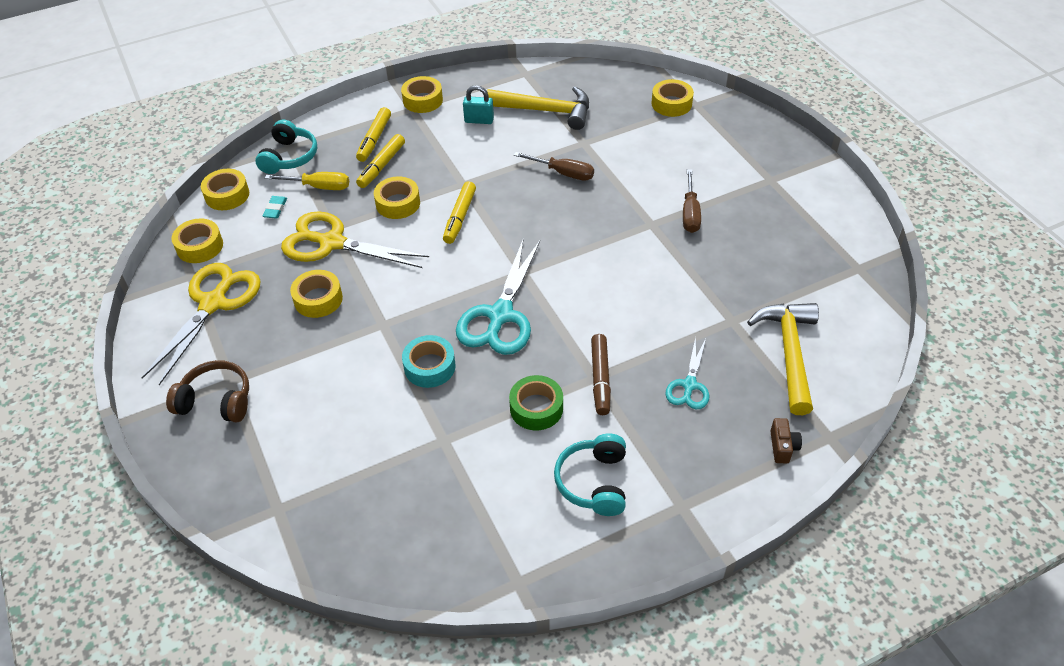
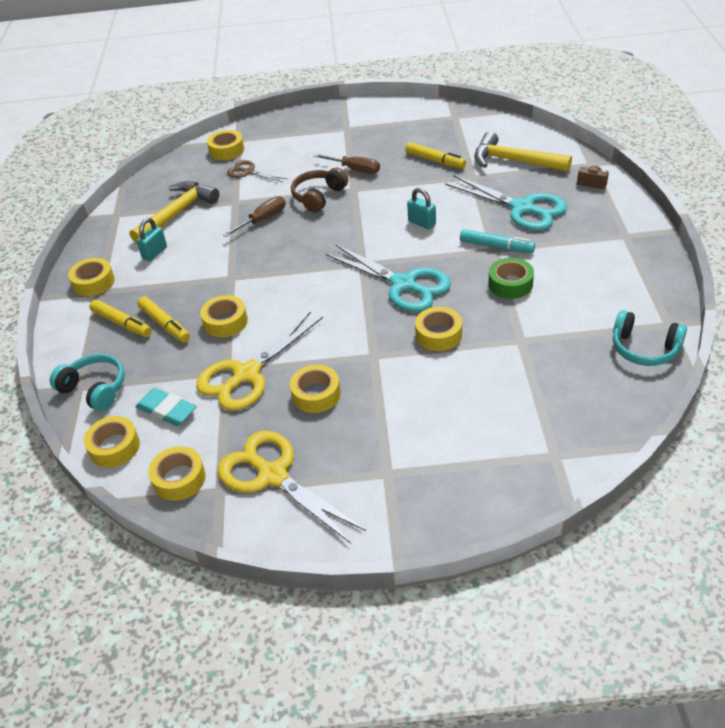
camera: 65 degrees left, 5 degrees down
(216, 401) = (408, 486): brown headphones -> brown headphones (318, 196)
(275, 209) = (167, 410): turquoise eraser -> turquoise eraser, size x1.67
(319, 187) = (160, 372): yellow screwdriver -> none
(429, 367) = (438, 334): turquoise tape -> yellow tape
(460, 217) = (272, 287): yellow marker -> yellow marker (435, 160)
(594, 482) = (591, 270): turquoise headphones -> turquoise headphones (644, 349)
(600, 378) = (496, 247): brown marker -> turquoise marker
(615, 300) = (422, 223): none -> turquoise padlock
(641, 133) = (248, 172): none -> brown scissors
(689, 385) = (522, 208): turquoise scissors -> turquoise scissors, size x1.83

